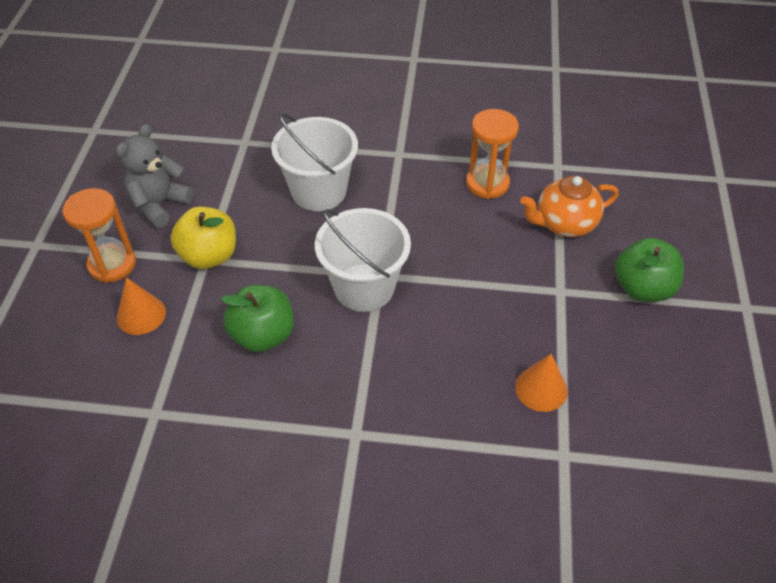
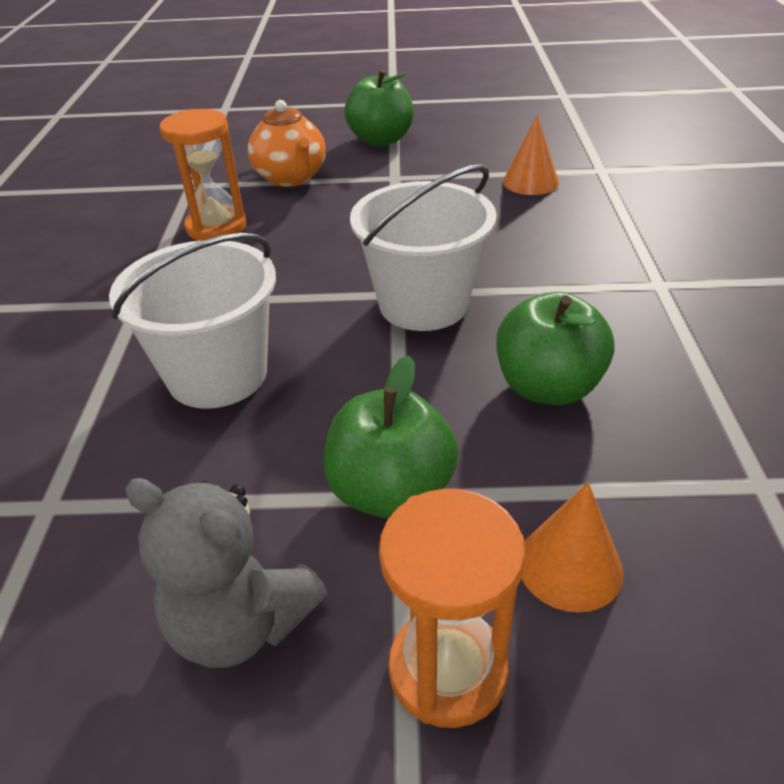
camera: 95 degrees left, 10 degrees down
(209, 256) = (391, 491): yellow apple -> green apple

